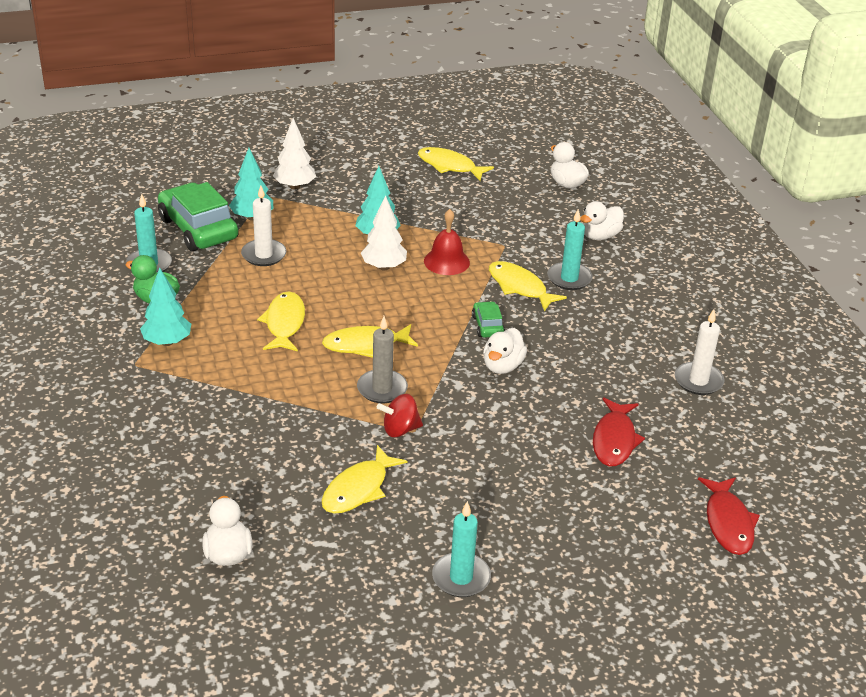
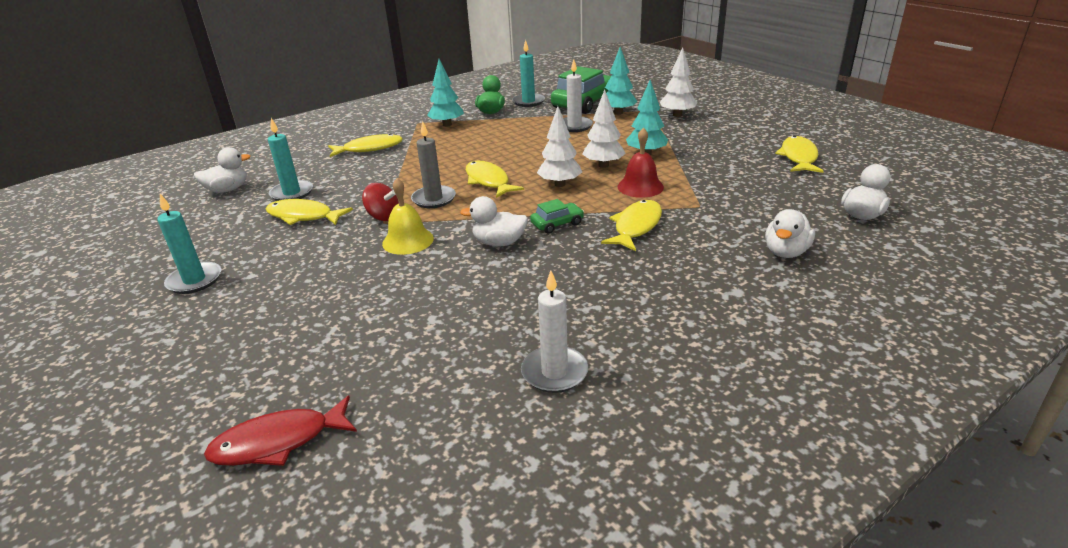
camera: 75 degrees right, 5 degrees down
(284, 323) = (494, 150): yellow fish -> yellow fish (369, 149)
(400, 429) = (383, 217): red spinning top -> red spinning top turned 150 degrees clockwise
(407, 303) = (560, 184): none -> white tree
(464, 420) = (408, 241): none -> yellow bell
(569, 278) = (680, 249): turquoise candle -> turquoise candle (292, 193)
(599, 236) = (785, 252): white duck -> white duck turned 90 degrees counterclockwise
(614, 440) = (410, 327): red fish -> none

